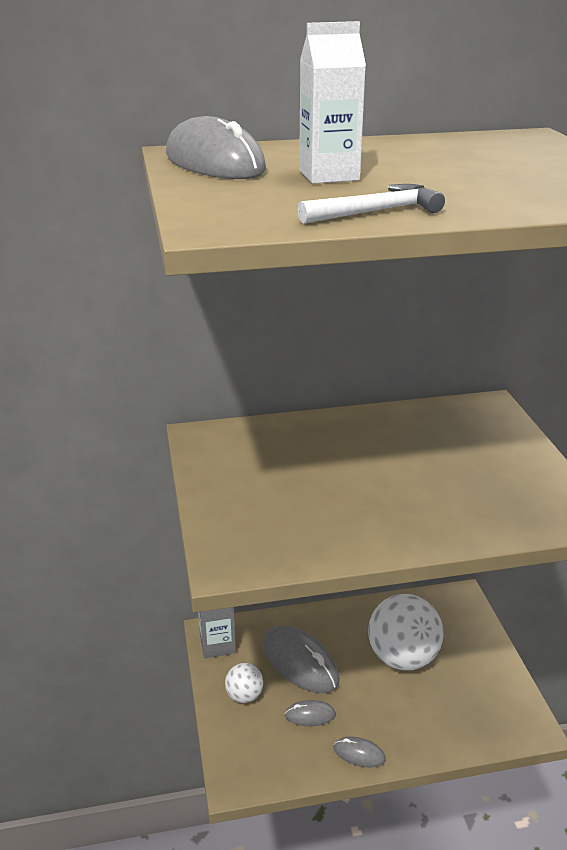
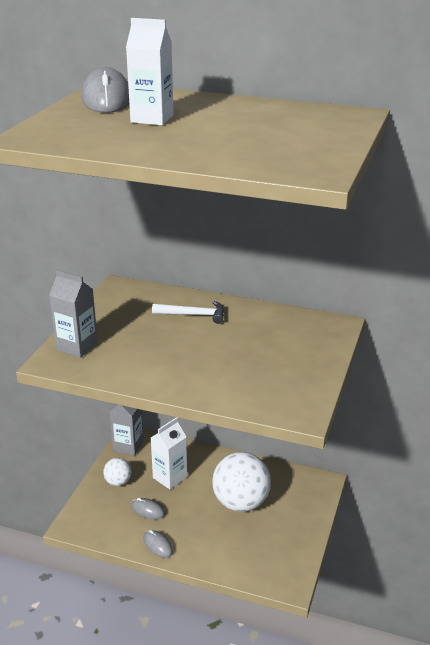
camera: 30 degrees right, 0 degrees up
(237, 531) = (77, 347): none -> grey carton
(300, 662) = (170, 477): grey mouse -> white carton
(376, 212) = (126, 147): white hammer -> white hammer (193, 315)

